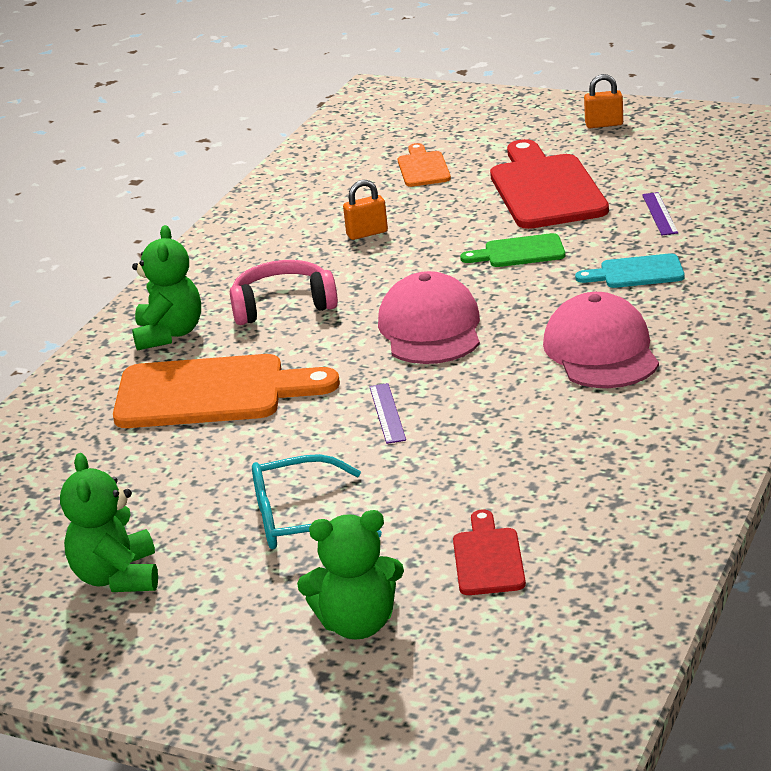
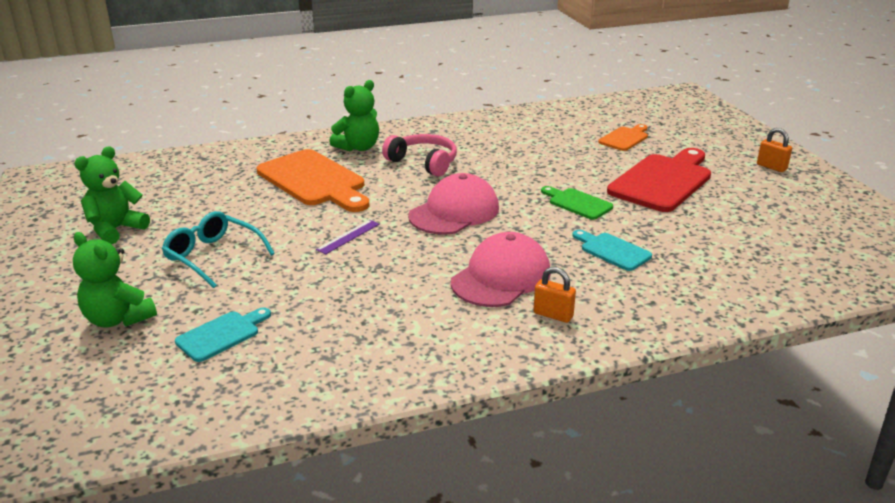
camera: 45 degrees right, 0 degrees up
(367, 233) = (530, 153): orange padlock -> orange padlock (553, 315)
(488, 558) = (221, 335): red cutting board -> turquoise cutting board
(659, 214) = (697, 229): purple ruler -> none

